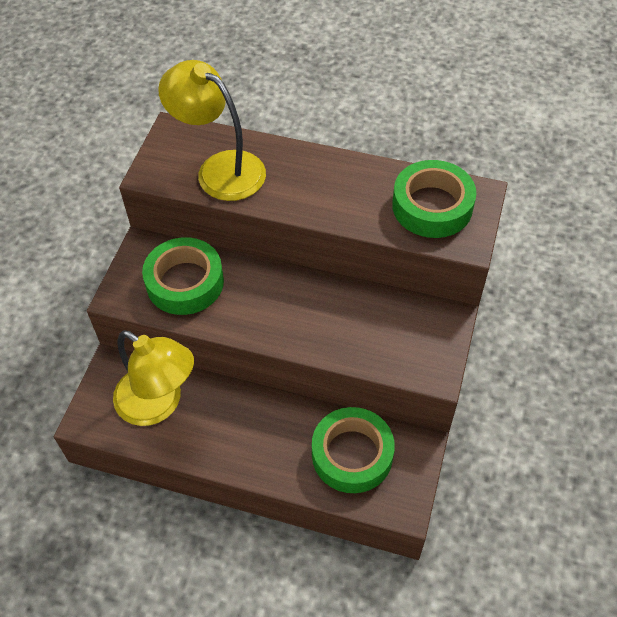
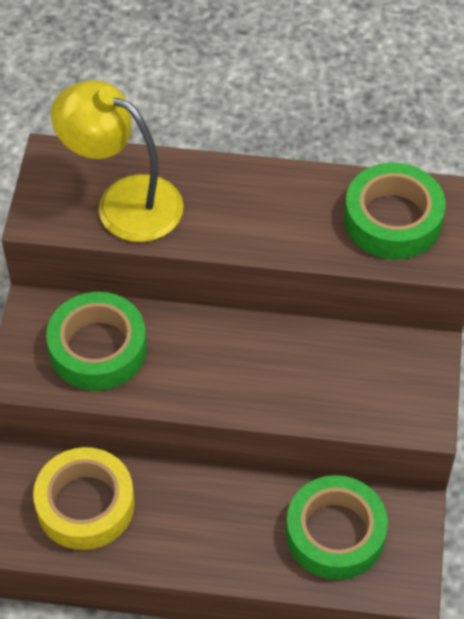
camera: 10 degrees left, 0 degrees up
(159, 404) = (85, 504): yellow lamp -> yellow tape

